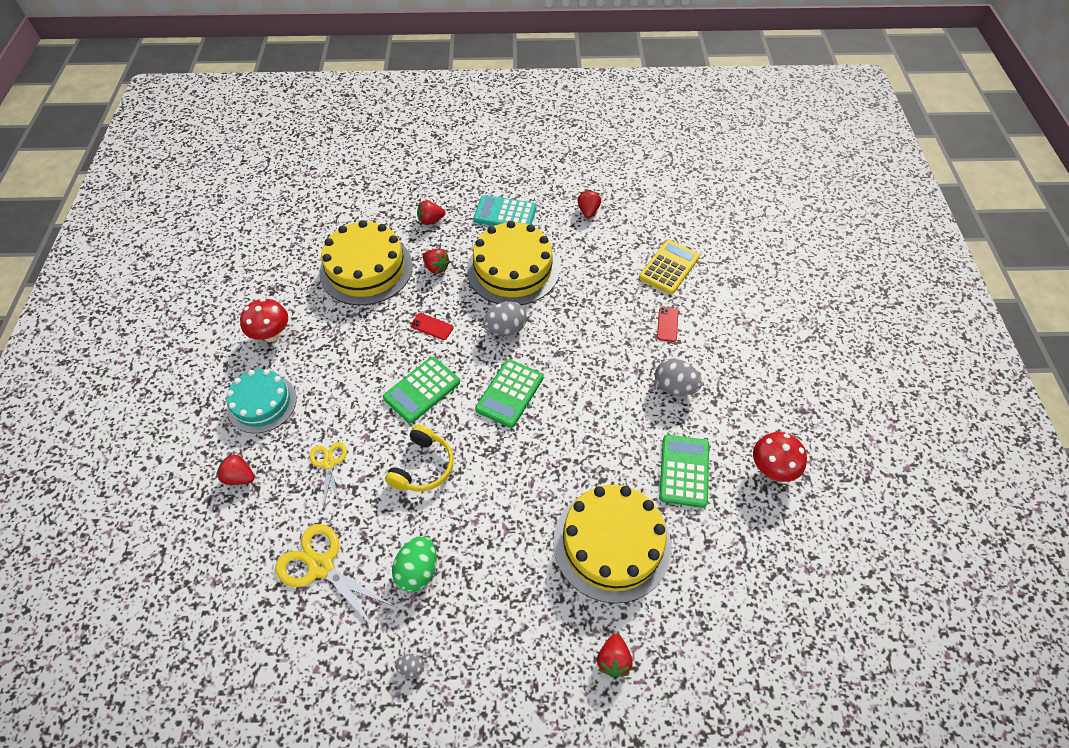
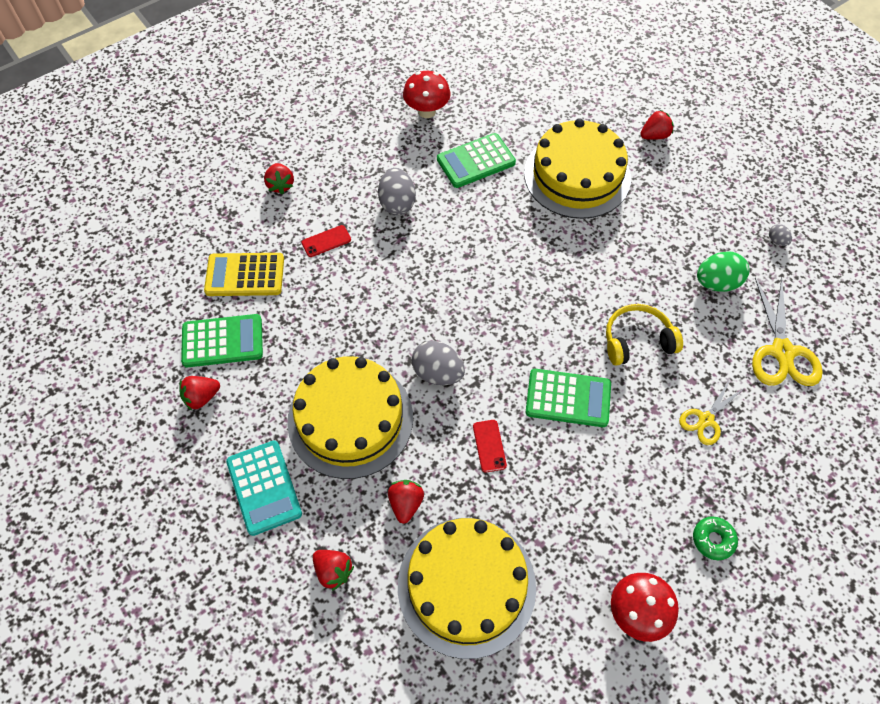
camera: 125 degrees left, 5 degrees up
(239, 477) = (790, 487): red strawberry -> red strawberry (280, 185)
(262, 403) = (713, 540): turquoise cake -> green donut
(510, 393) = (508, 321): green calculator -> green calculator (222, 341)

